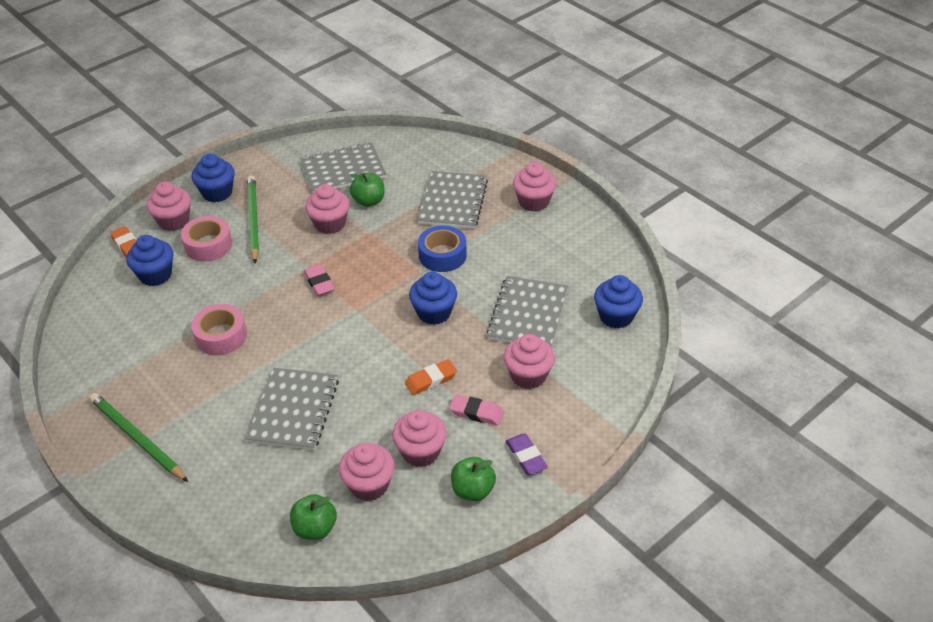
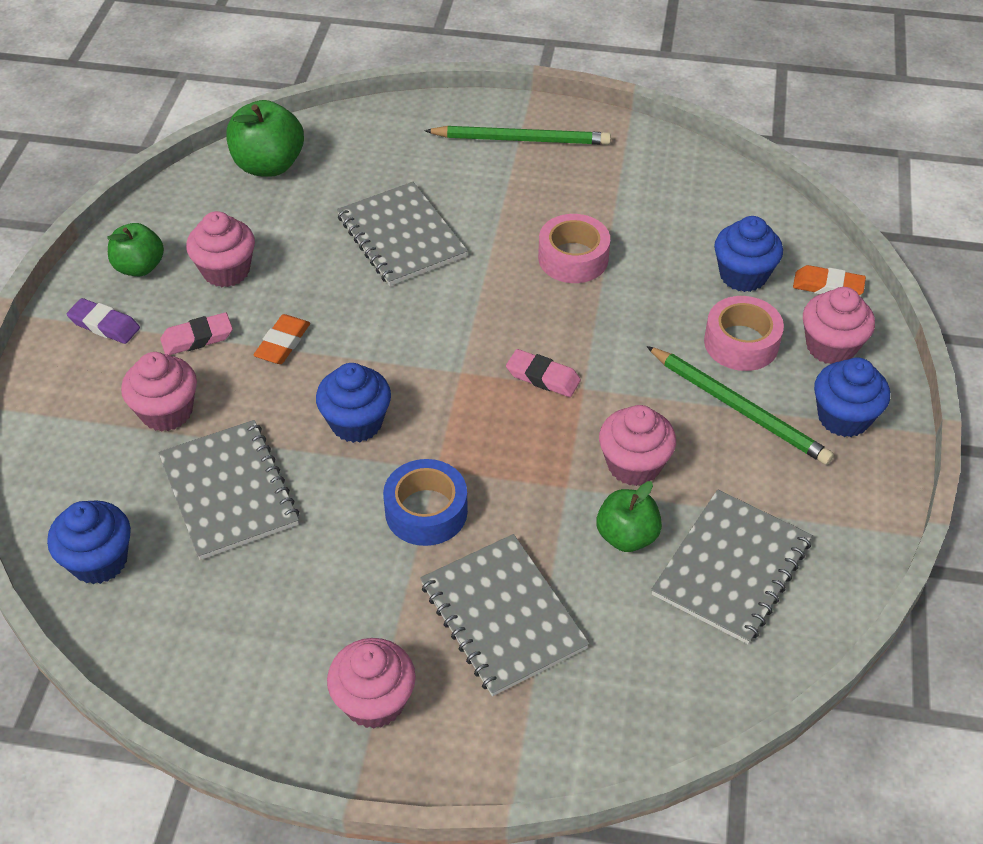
camera: 140 degrees right, 5 degrees up
(315, 528) = (269, 165): green apple -> green apple, size x1.50
(369, 485) = (252, 219): pink cupcake -> none

